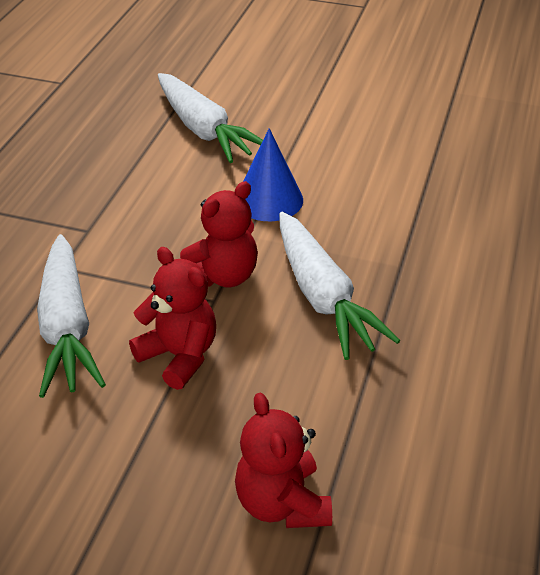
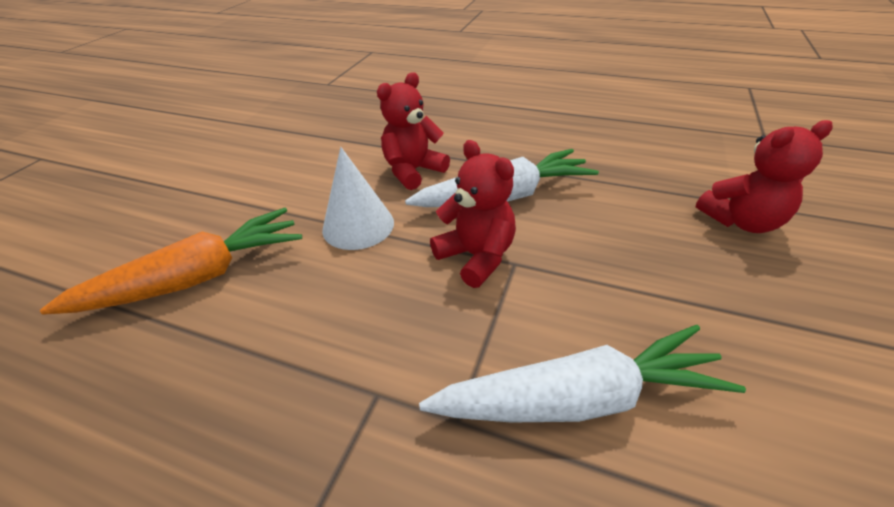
camera: 85 degrees left, 0 degrees up
(179, 356) = (600, 286): red teddy bear -> red teddy bear (413, 171)
(204, 130) = (197, 278): white carrot -> orange carrot
(269, 200) = (358, 225): blue cone -> white cone

